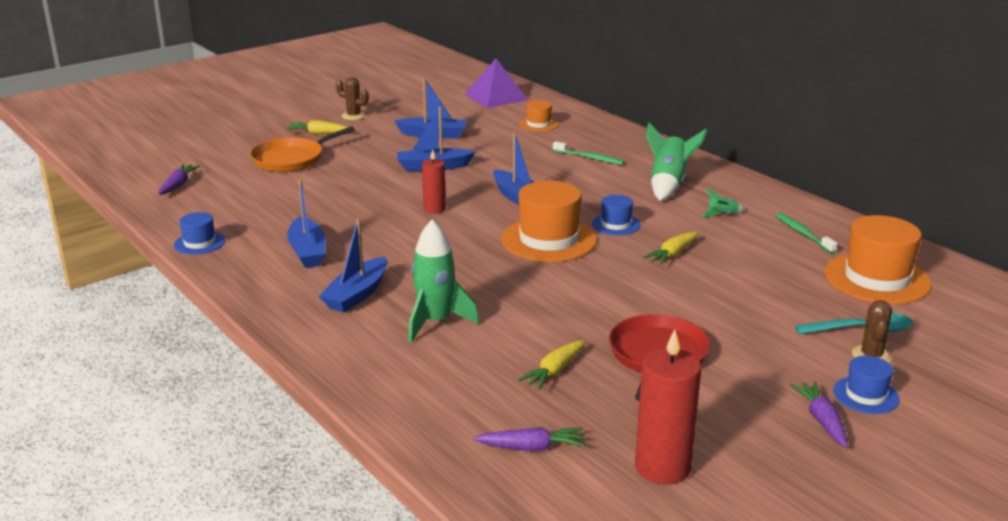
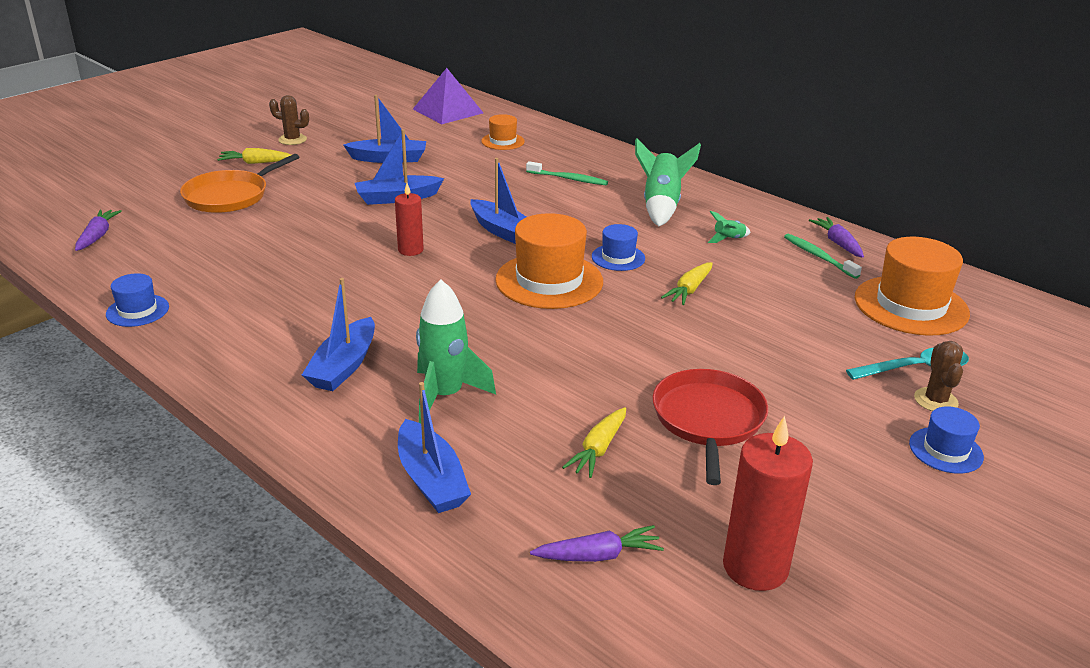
camera: 10 degrees left, 5 degrees up
(308, 252) = (273, 314): blue boat -> blue boat (431, 480)
(822, 420) = (910, 487): purple carrot -> purple carrot (838, 243)

